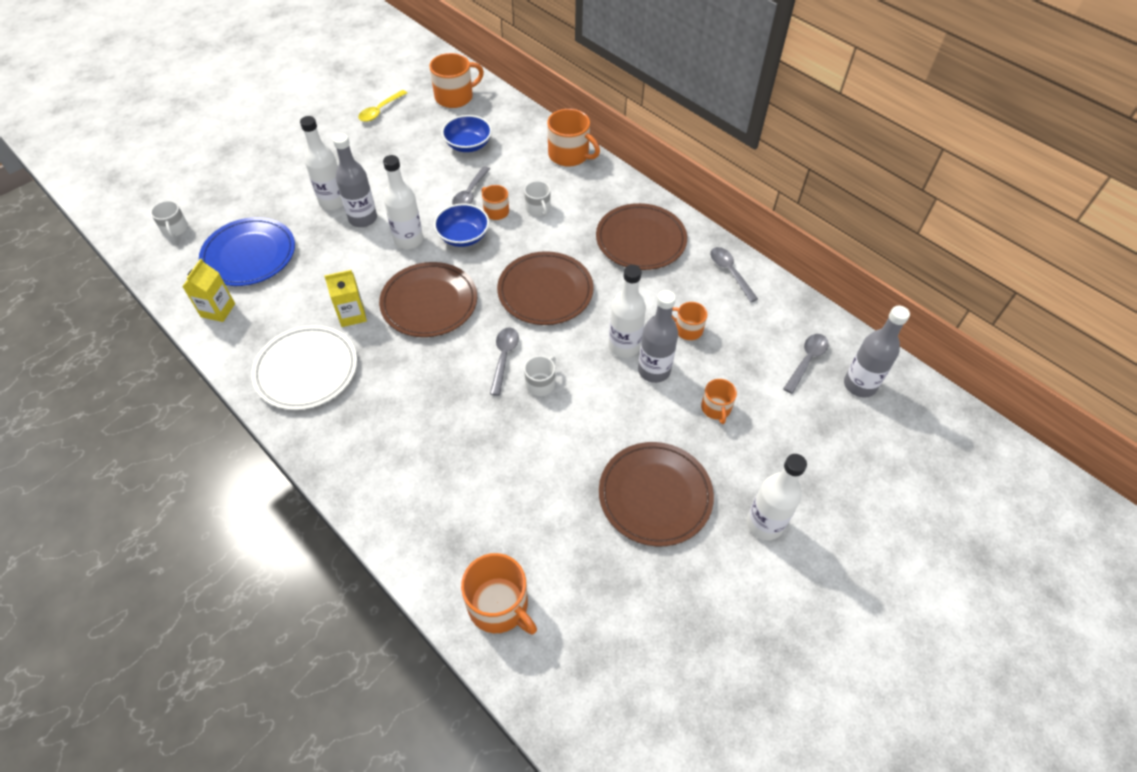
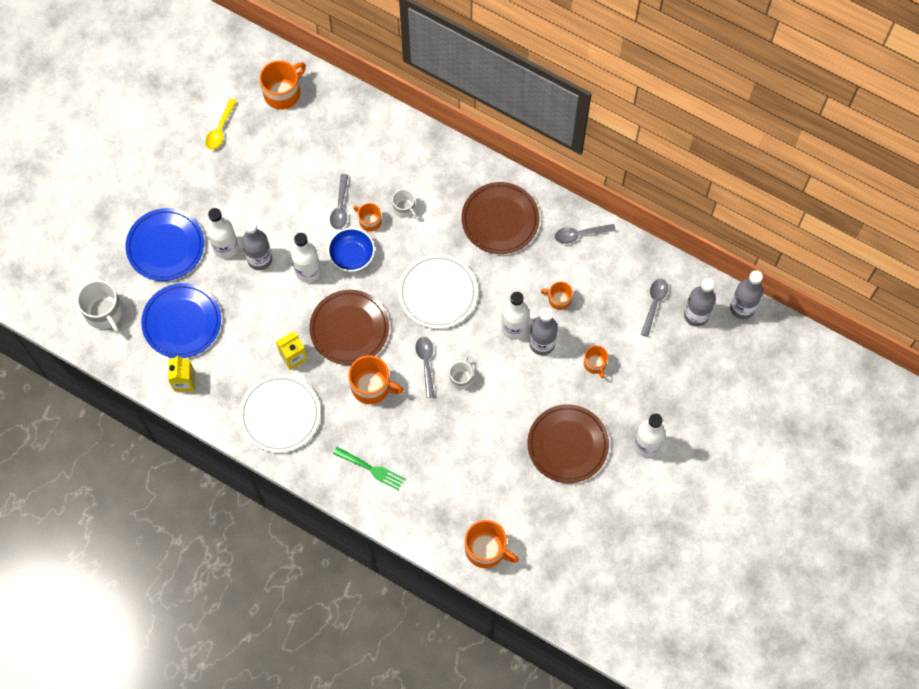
camera: 15 degrees left, 15 degrees up
(174, 229) = (104, 312): white mug -> white mug, size x1.71
(272, 187) = (165, 246): none -> blue plate
(386, 458) = (371, 469): none -> green fork
(468, 145) = (318, 151): blue bowl -> none
(545, 291) = (438, 293): brown plate -> white plate
(569, 155) = (412, 139): orange mug -> orange mug (371, 386)
(730, 272) = (580, 234): grey spoon -> grey spoon turned 60 degrees counterclockwise
(922, 391) = (742, 308): none -> grey bottle

